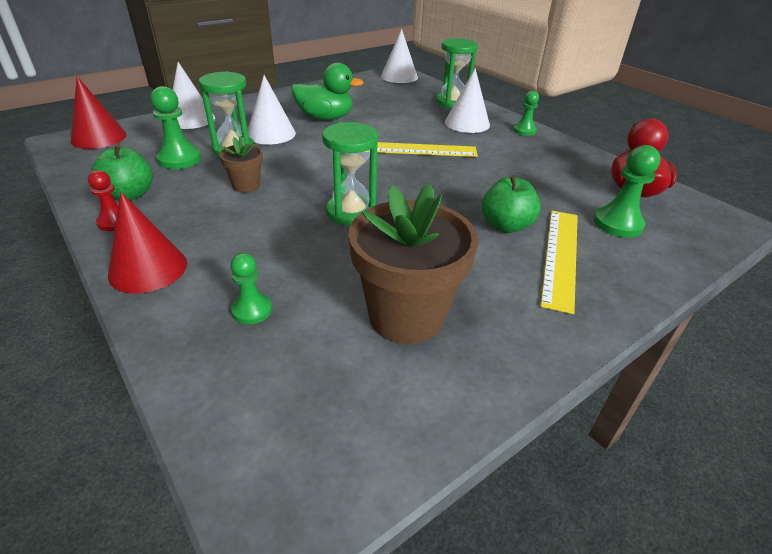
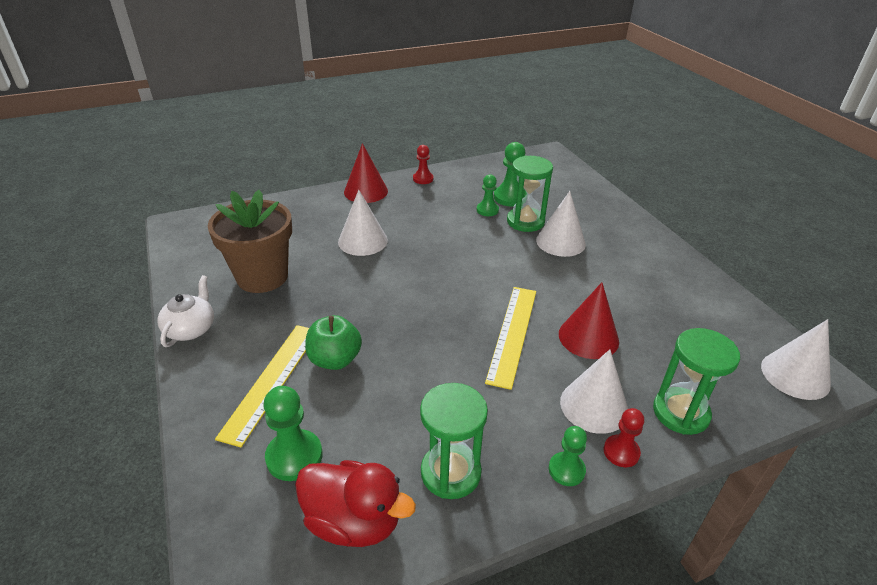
camera: 105 degrees right, 0 degrees up
(99, 137) = (555, 165): red cone -> red cone (588, 337)
(130, 195) = (457, 181): green apple -> none
(191, 119) = (595, 201): white cone -> white cone (362, 241)
(246, 186) = (457, 225): brown flower pot -> none
(252, 310) = (306, 223): green pawn -> green pawn (487, 210)
(325, 118) = (604, 279): green duck -> none
(351, 212) = (397, 271): green hourglass -> green hourglass (450, 472)
(496, 117) = (621, 452): none -> red pawn
(543, 349) = (191, 329): none -> white teapot
(561, 256) = (271, 380): yellow ruler -> yellow ruler turned 75 degrees clockwise

